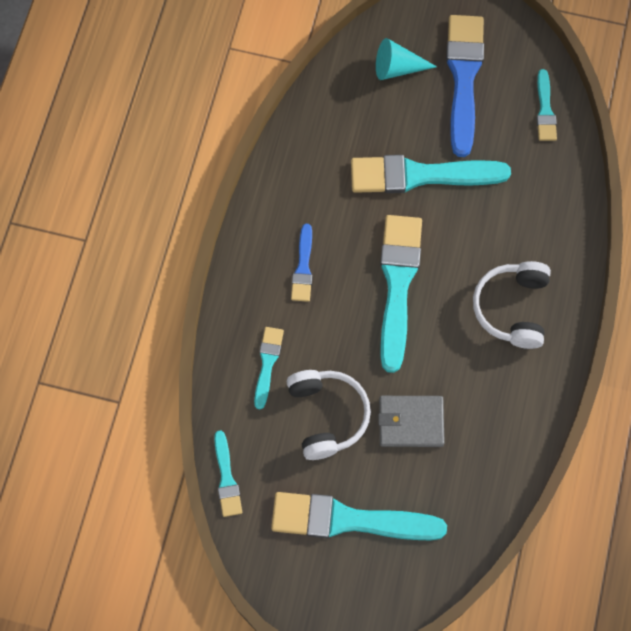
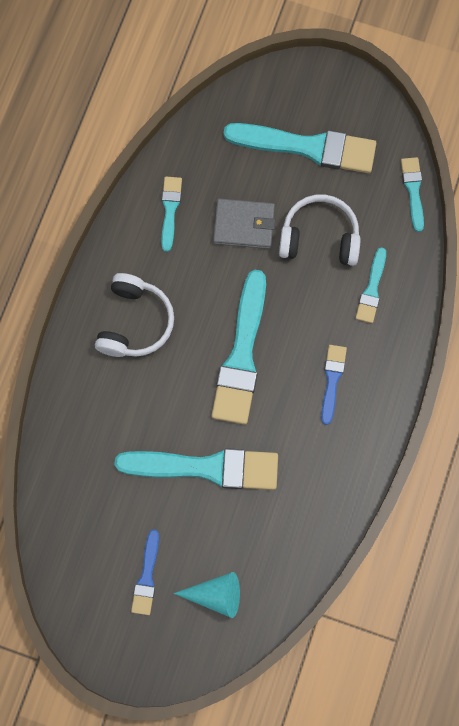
camera: 175 degrees left, 5 degrees up
(327, 415) = (319, 237): white headphones -> white headphones turned 105 degrees clockwise
(463, 78) = (146, 577): blue brush -> blue brush, size x0.51
(545, 110) = (66, 531): turquoise brush -> turquoise brush (170, 210)

